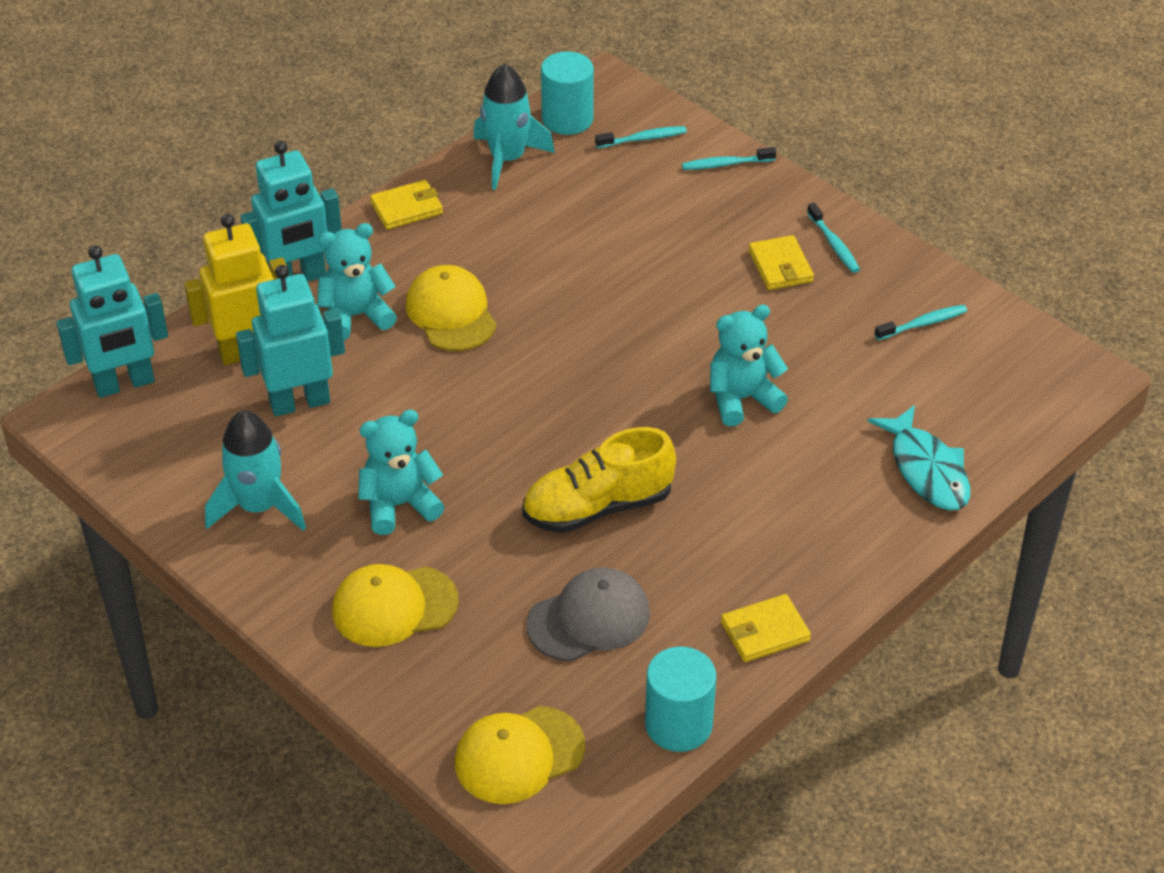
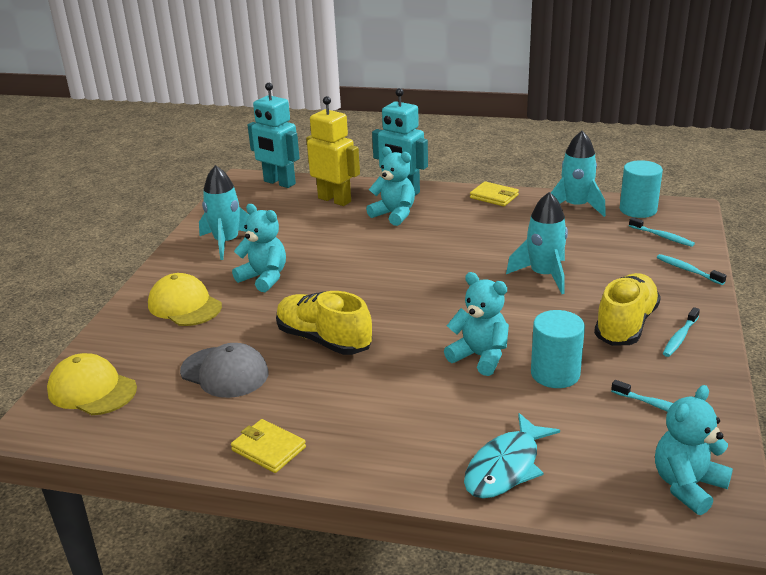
camera: 60 degrees right, 15 degrees down
(299, 402) = (313, 225): turquoise robot -> none
(451, 313) = (430, 237): yellow cap -> none
(633, 269) = (544, 275): none -> turquoise rocket
(678, 724) = (155, 443): turquoise cylinder -> turquoise cylinder (555, 374)
(780, 266) = (625, 325): yellow wallet -> yellow shoe
(1035, 371) = (687, 486): none -> turquoise teddy bear

